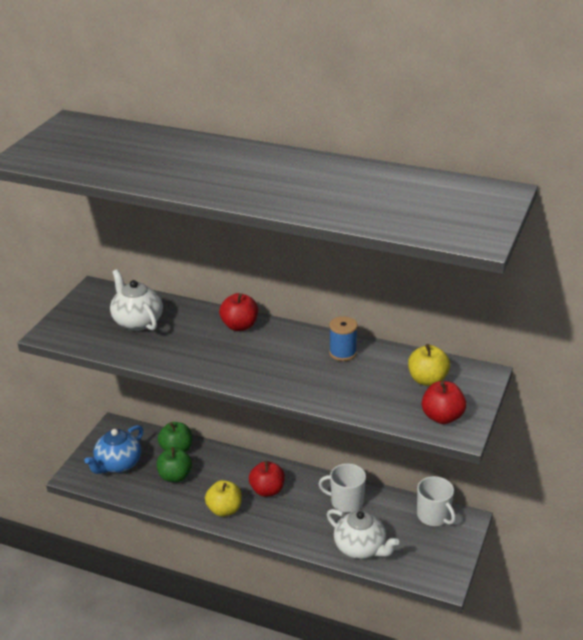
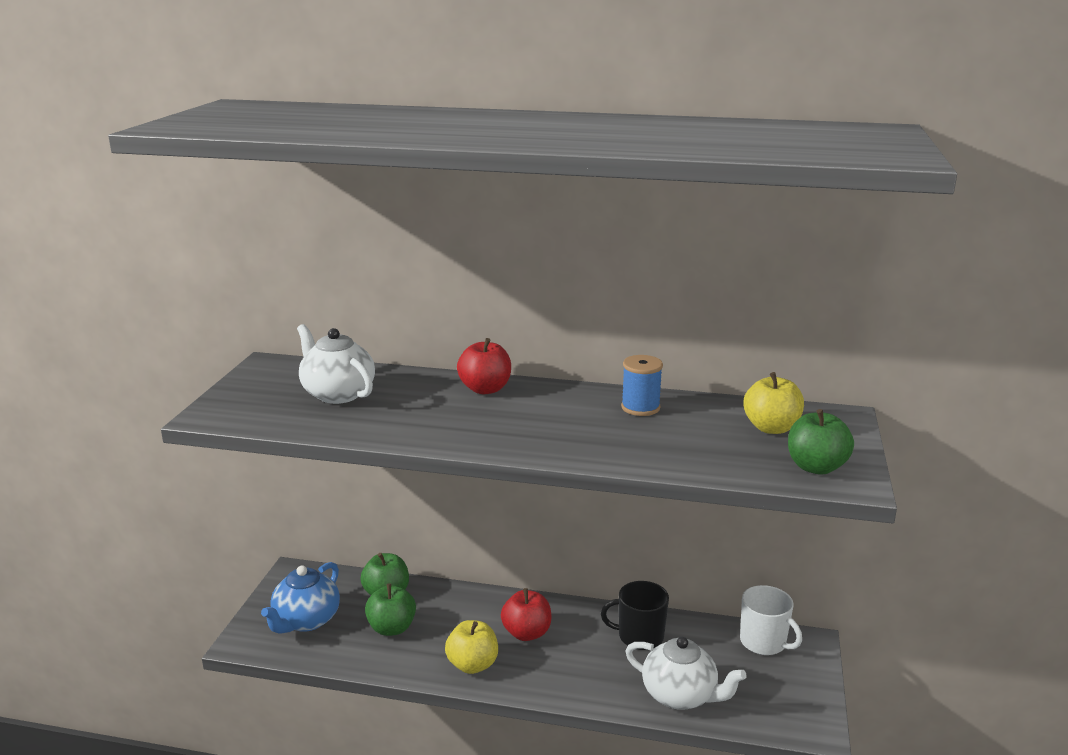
camera: 10 degrees left, 10 degrees down
(346, 501) = (639, 636): white mug -> black mug
(442, 417) = (816, 467): red apple -> green apple

